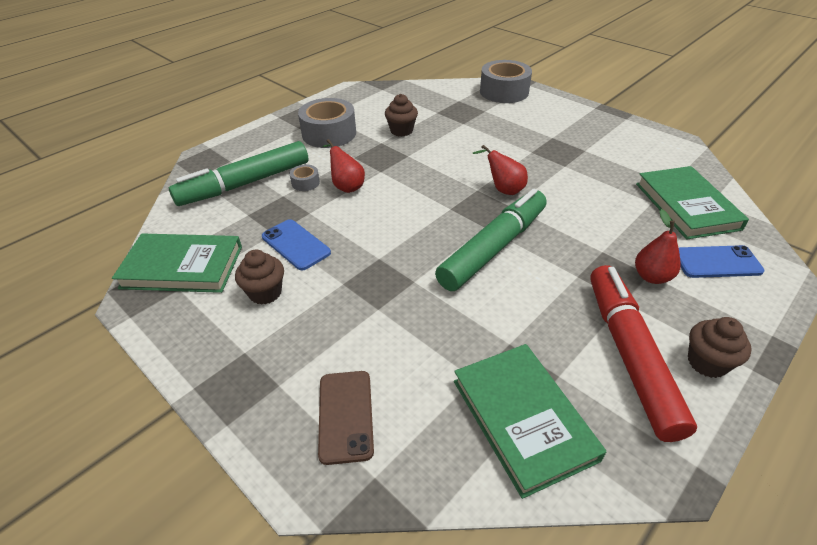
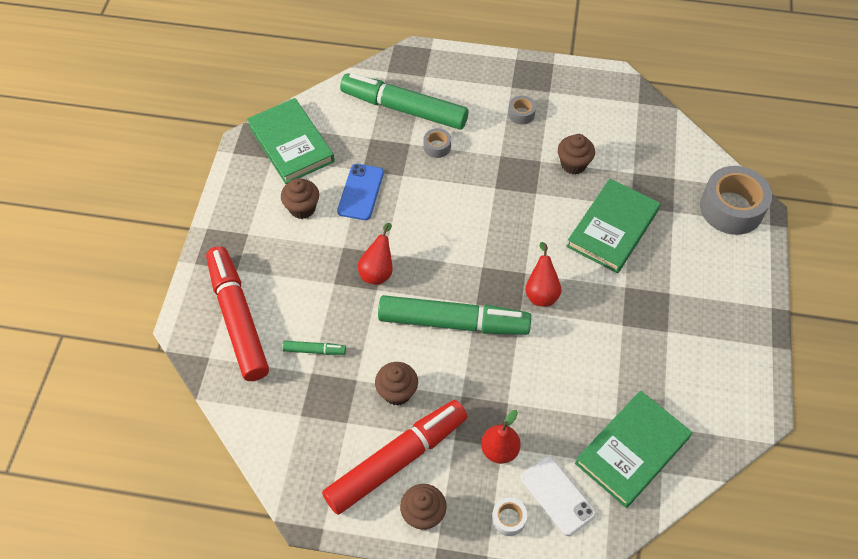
camera: 55 degrees right, 15 degrees up
(329, 133) = (521, 114): grey tape -> grey tape, size x0.45
(345, 416) = (238, 318): brown phone -> red marker
(346, 186) = (454, 177): red pear -> red pear (378, 271)
(447, 362) = (314, 350): none -> green marker
(523, 419) = (297, 416): green book -> green book (613, 228)
(545, 318) = (397, 392): none -> brown cupcake
(716, 262) = (557, 495): blue phone -> white phone
(732, 302) = (508, 519): none -> white tape

